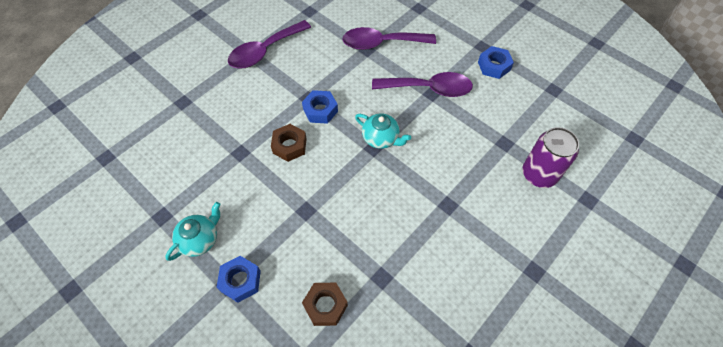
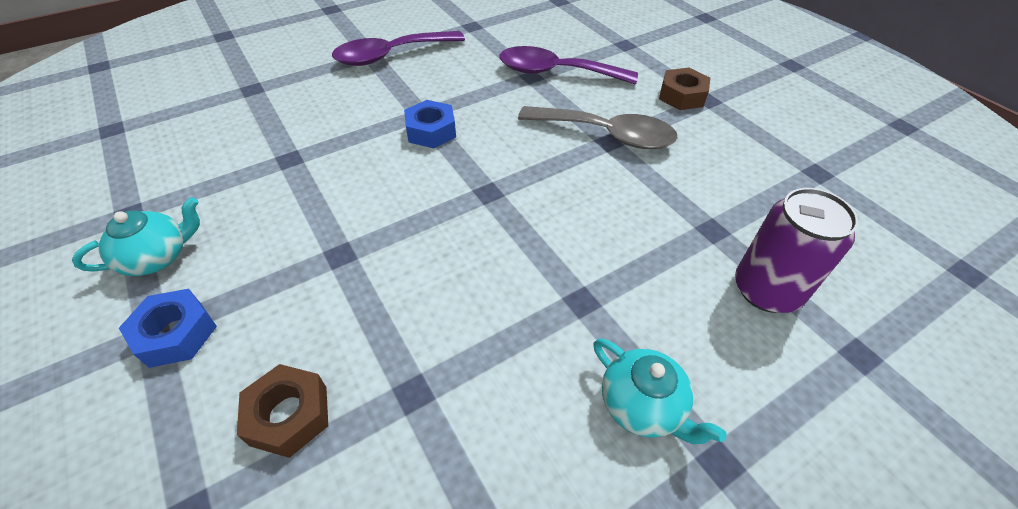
camera: 15 degrees right, 10 degrees down
(289, 146) = (363, 164): brown nut -> brown nut (682, 96)
(381, 138) = (506, 182): turquoise teapot -> turquoise teapot (643, 405)
(429, 89) = (606, 135): purple spoon -> grey spoon
(494, 66) = (720, 126): blue nut -> none

